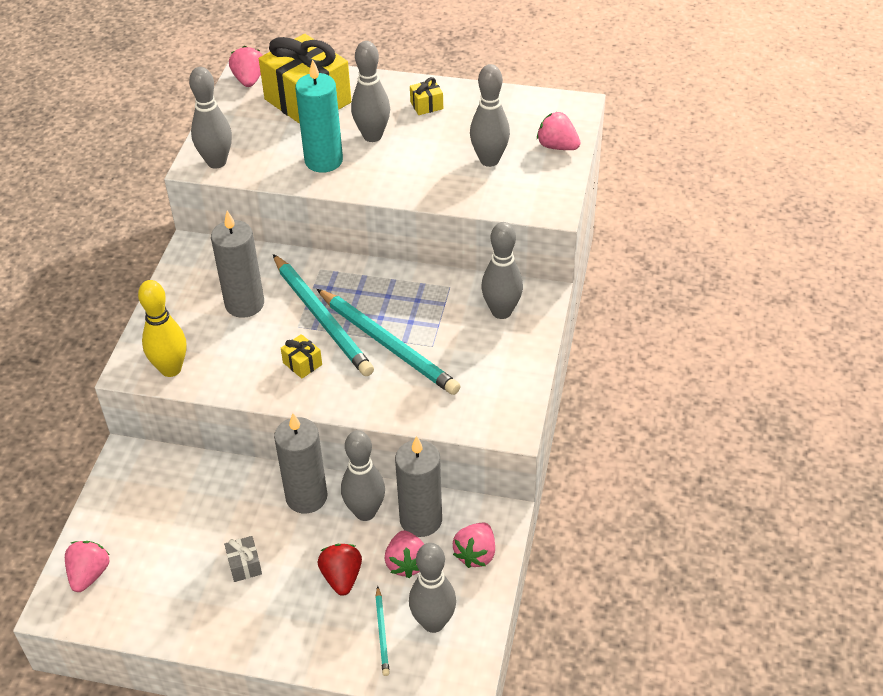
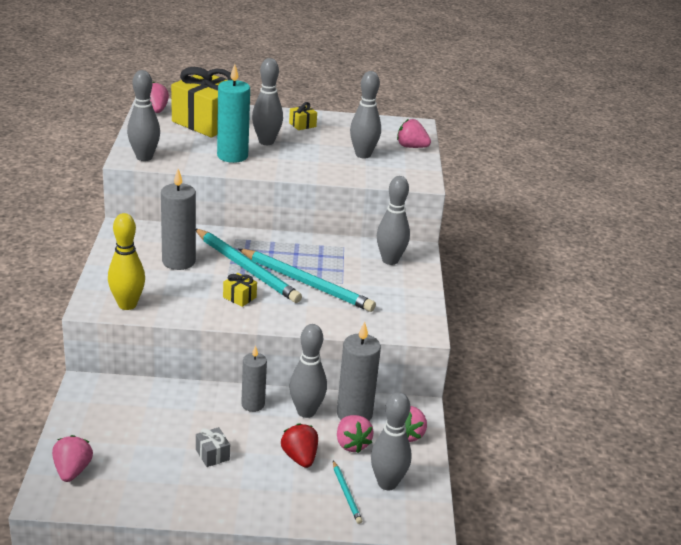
camera: 15 degrees left, 15 degrees down
(306, 497) = (253, 404): grey candle -> grey candle, size x0.65

